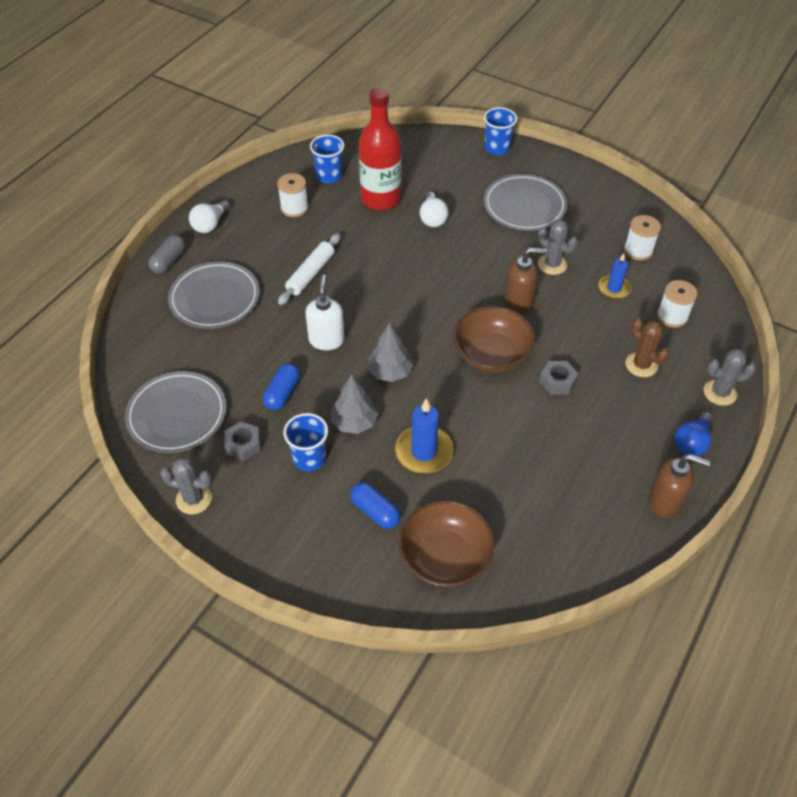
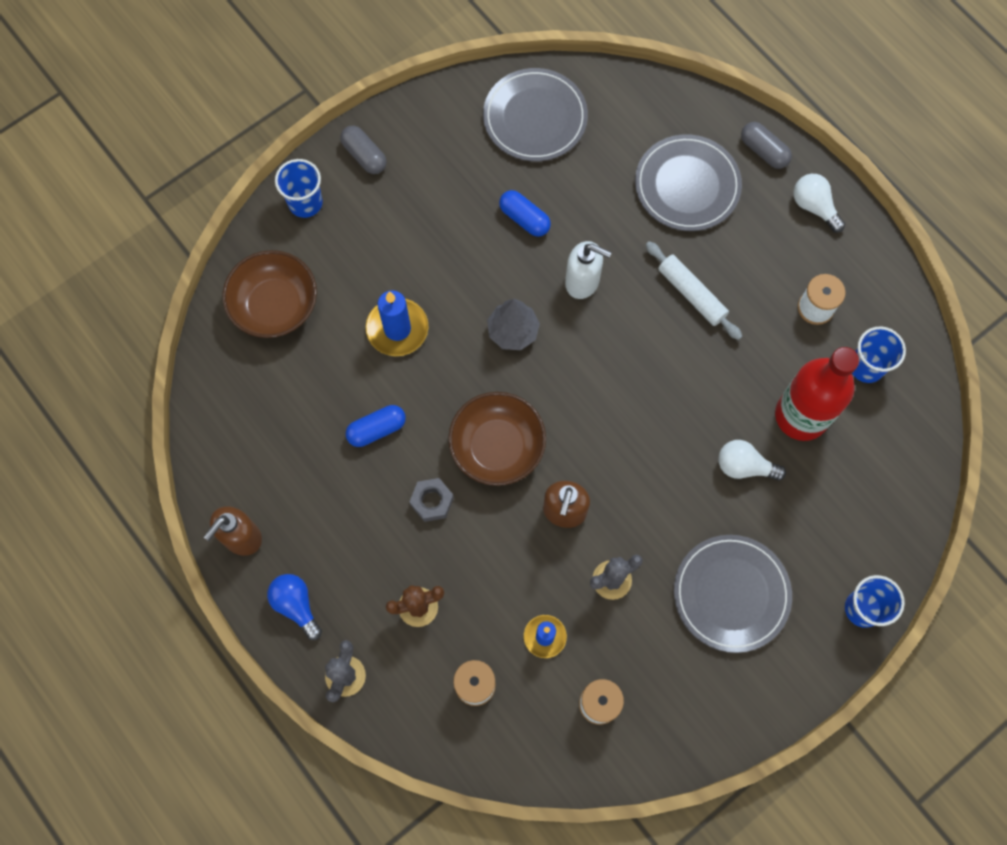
camera: 110 degrees right, 20 degrees up
(194, 499) = (428, 112): grey cactus -> none
(243, 444) = (474, 167): grey nut -> none
(258, 537) = (364, 156): none -> grey capsule
(309, 458) = (433, 222): blue cup -> blue cup (305, 203)
(354, 422) = (460, 275): grey tree -> none
(375, 511) = (348, 262): blue capsule -> blue capsule (377, 429)

